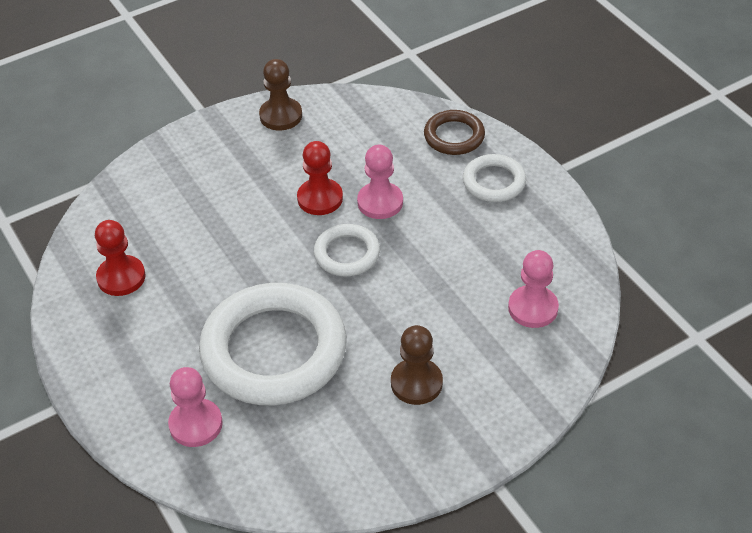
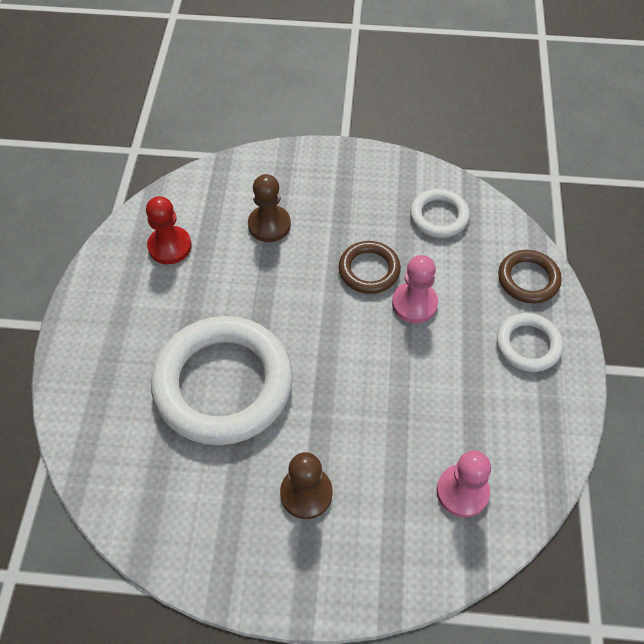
camera: 35 degrees right, 10 degrees up
(196, 424) = (117, 408): pink pawn -> none
(281, 116) = (399, 177): brown pawn -> brown pawn (269, 225)
(320, 198) = (369, 270): red pawn -> brown ring
(347, 254) = (349, 334): white ring -> white ring (439, 216)

